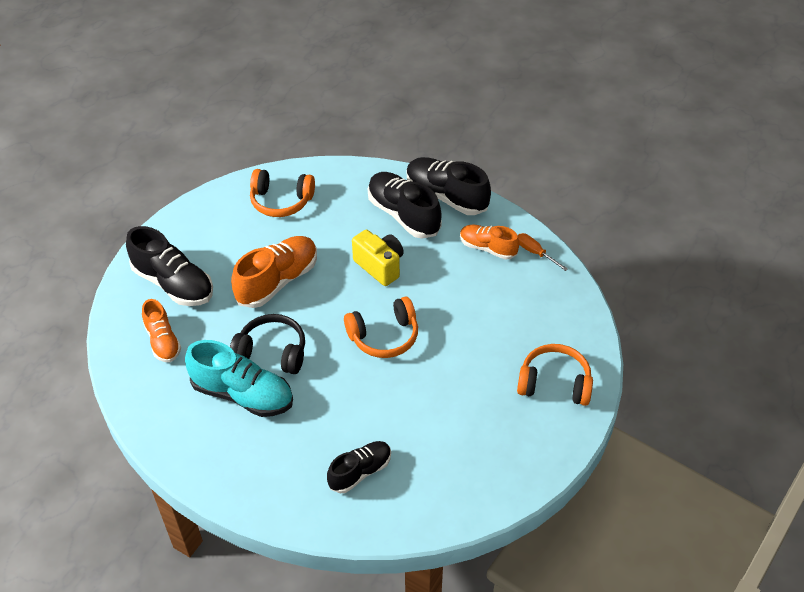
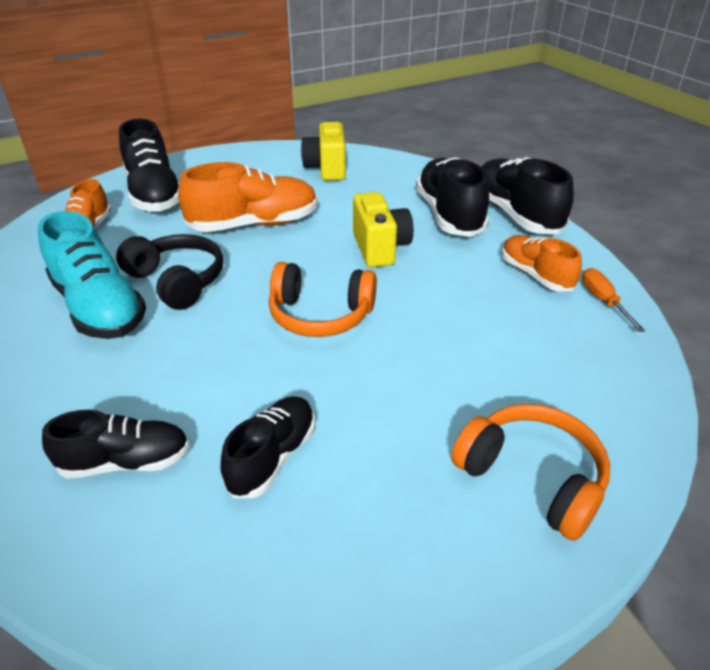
camera: 30 degrees right, 10 degrees down
(281, 201) = (326, 169): orange headphones -> yellow camera
(430, 433) = (272, 457): none -> black shoe

